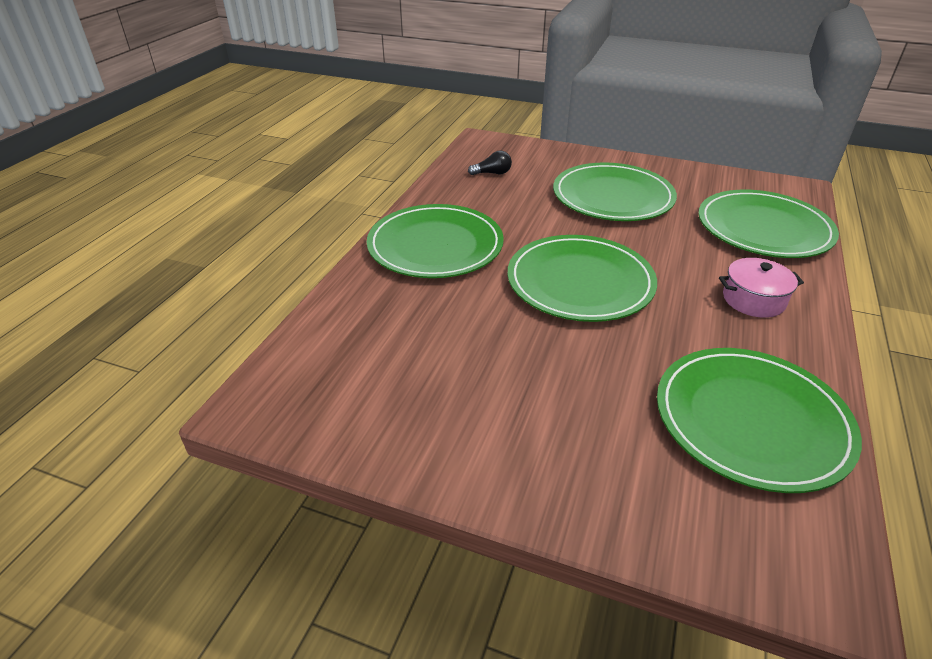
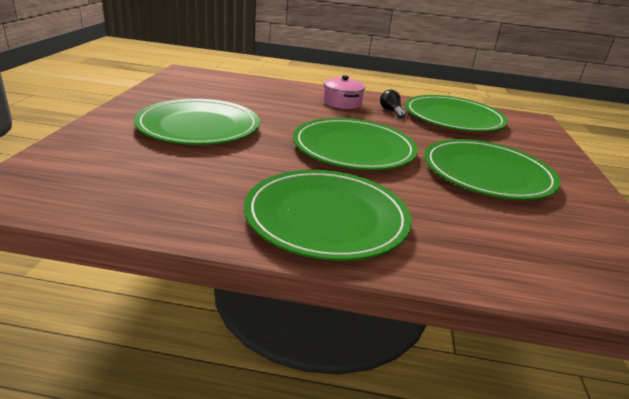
camera: 105 degrees left, 10 degrees down
(492, 173) = (128, 185): black light bulb -> black light bulb (391, 111)
(763, 228) = (249, 88): green plate -> green plate (487, 173)

